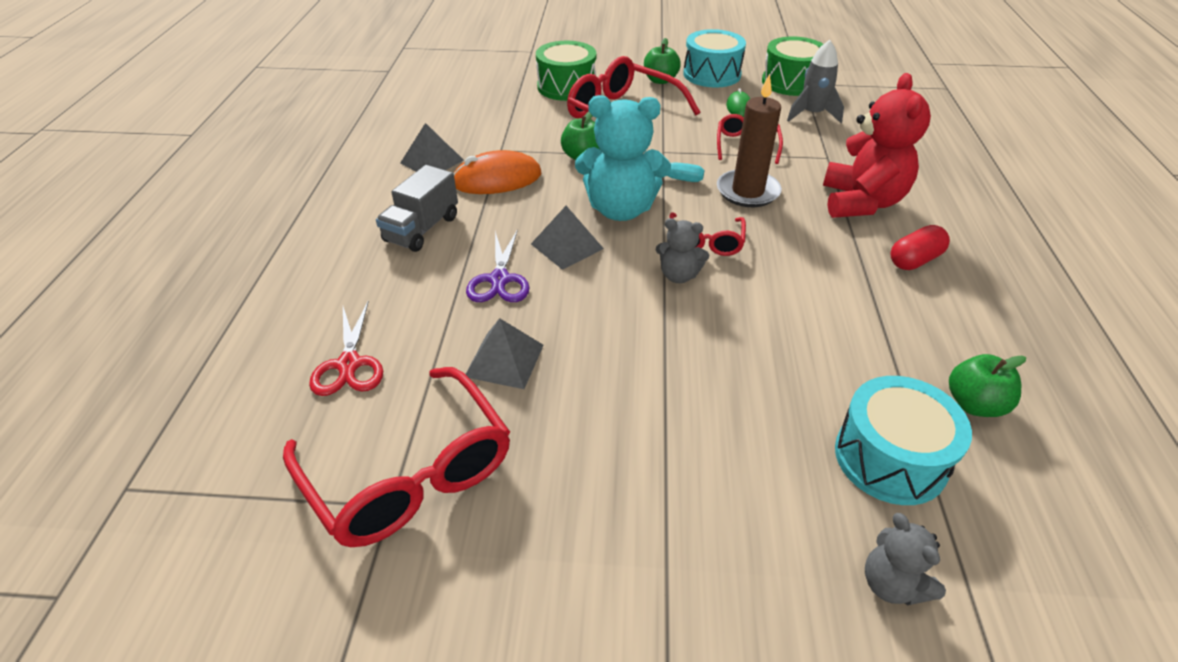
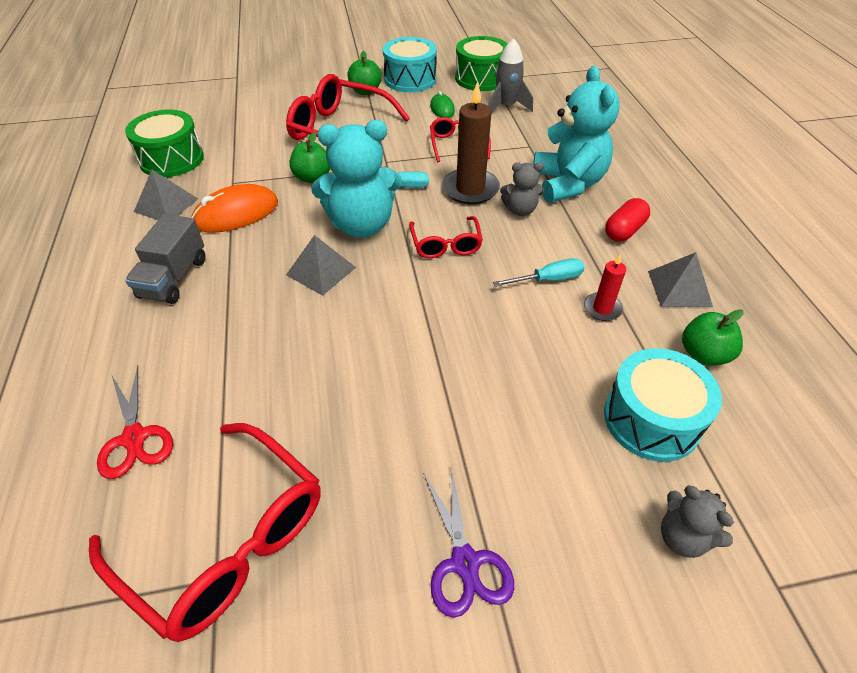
camera: 15 degrees left, 5 degrees up
(499, 280) = (265, 317): purple scissors -> purple scissors (465, 562)
(504, 360) = (290, 400): grey pyramid -> grey pyramid (679, 288)
(566, 87) = (280, 109): green drum -> green drum (172, 159)
(678, 275) = (430, 282): grey teddy bear -> grey teddy bear (520, 210)
(810, 295) = (548, 280): none -> turquoise screwdriver
(861, 202) = (568, 184): red teddy bear -> turquoise teddy bear
(865, 335) = (602, 309): none -> red candle

